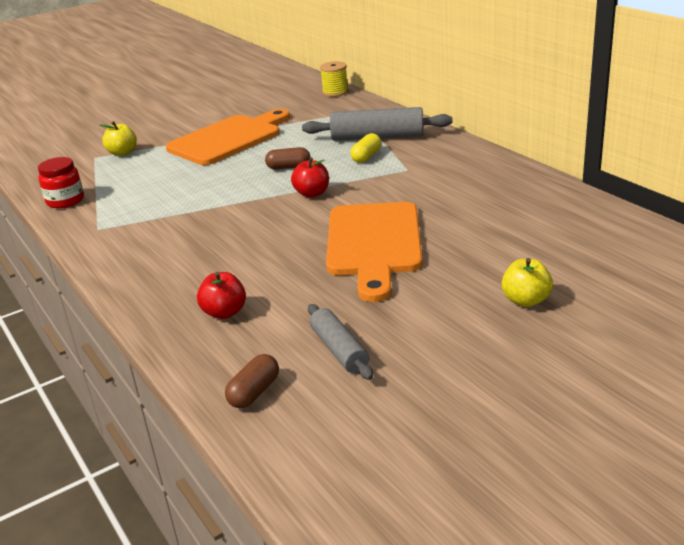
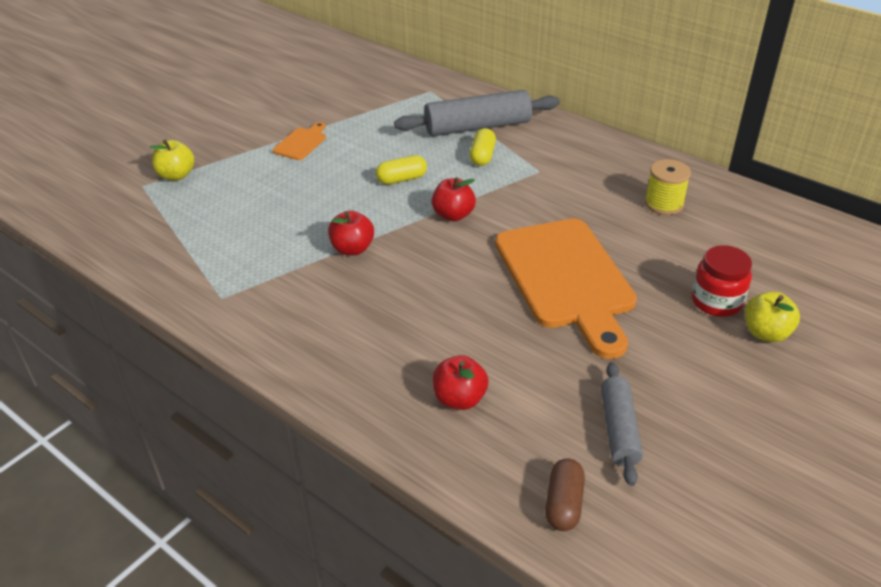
camera: 20 degrees left, 10 degrees up
(65, 201) = (148, 258): red jar -> red jar (716, 301)
(216, 208) = (352, 249): none -> red apple
(228, 139) = (301, 143): orange cutting board -> orange cutting board, size x0.42
(288, 167) = (402, 179): brown capsule -> yellow capsule
(335, 92) = (388, 64): yellow spool -> yellow spool (664, 204)
(339, 350) = (619, 429): grey rolling pin -> grey rolling pin turned 45 degrees clockwise

